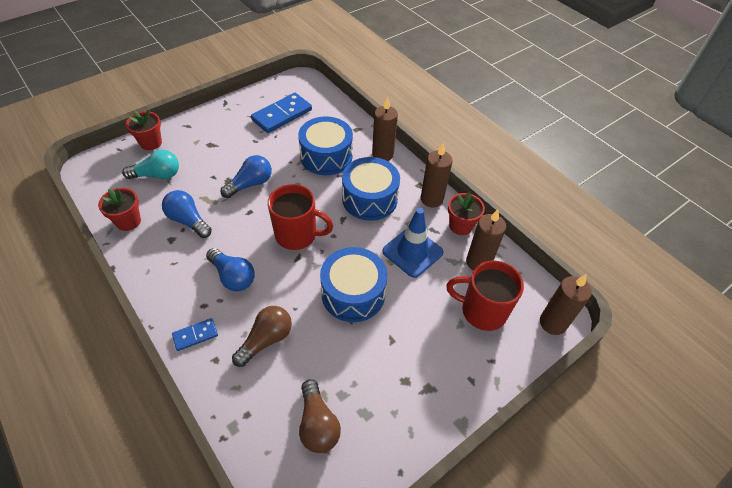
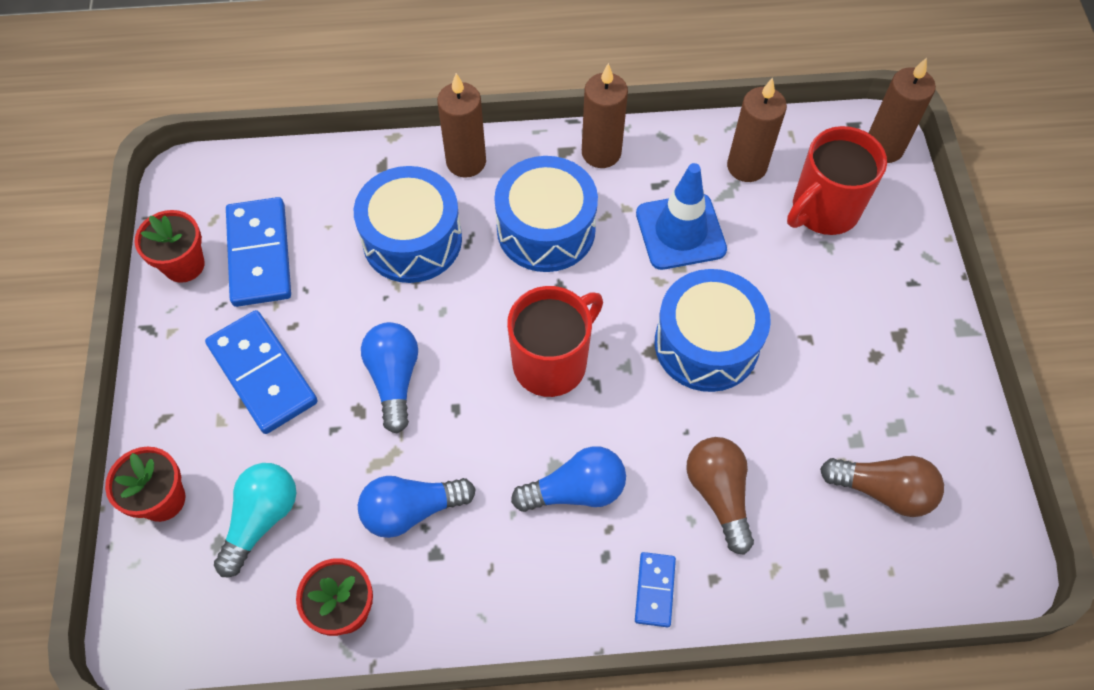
camera: 55 degrees left, 10 degrees up
(226, 143) = (263, 374): none -> blue domino
(460, 226) = (673, 148): red flower pot -> red flower pot (184, 265)

